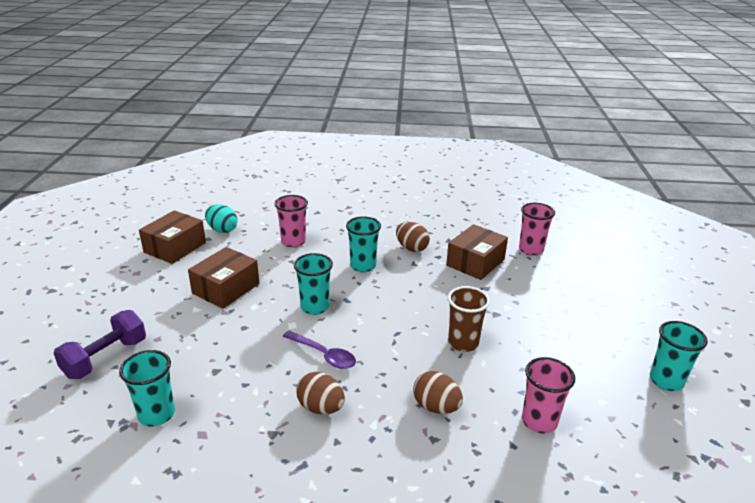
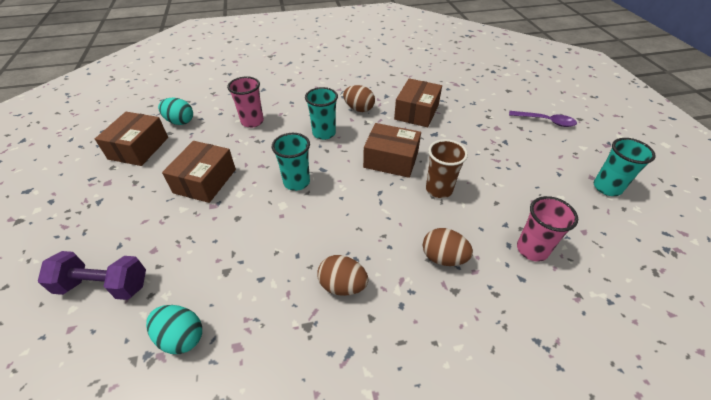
camera: 15 degrees left, 15 degrees up
(105, 358) = (104, 285): purple dumbbell -> purple dumbbell turned 75 degrees clockwise
(157, 414) = (181, 337): turquoise cup -> turquoise egg
(323, 355) = (323, 229): purple spoon -> purple spoon (545, 121)
(423, 304) = (391, 160): none -> brown box
(531, 250) = (455, 93): pink cup -> none

